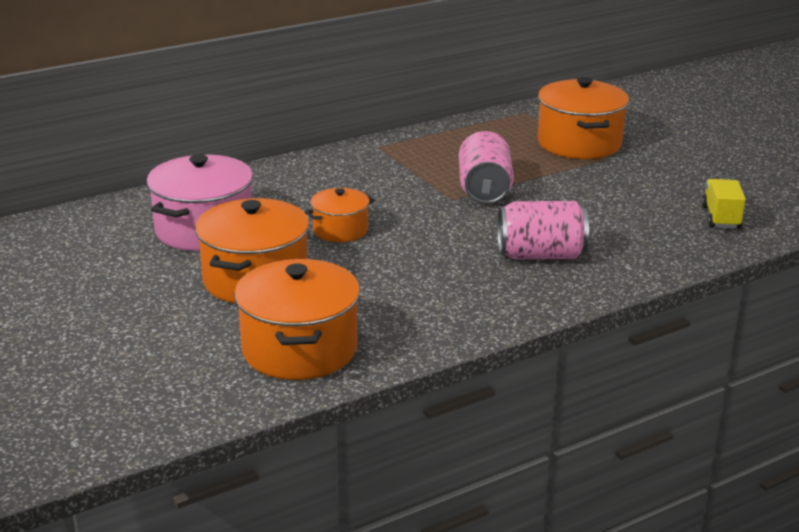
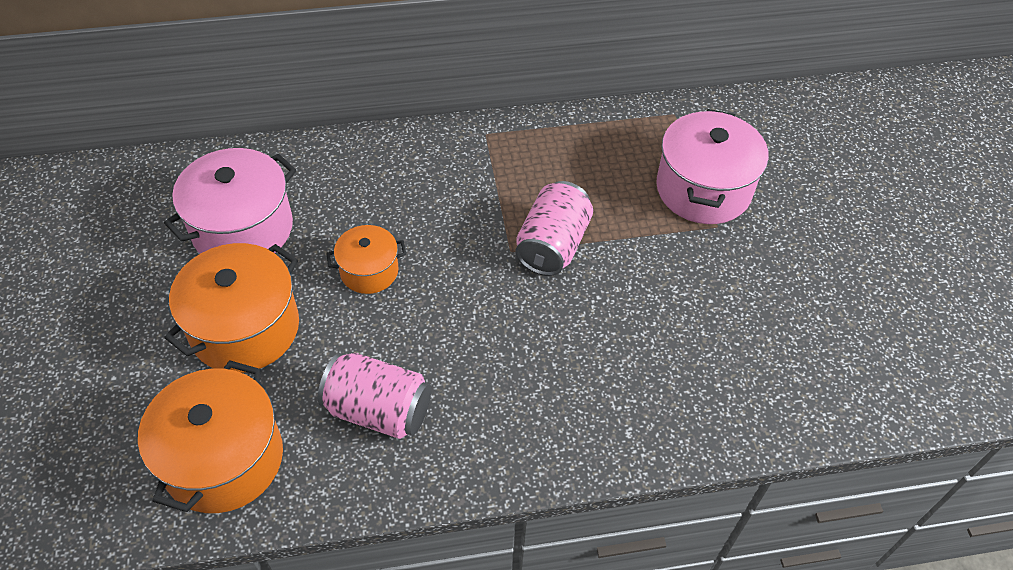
camera: 20 degrees right, 25 degrees up
(540, 255) = (546, 381): pink can -> pink can (378, 410)
(579, 143) = (703, 189): orange pot -> pink pot
(720, 217) = (784, 377): yellow truck -> none

